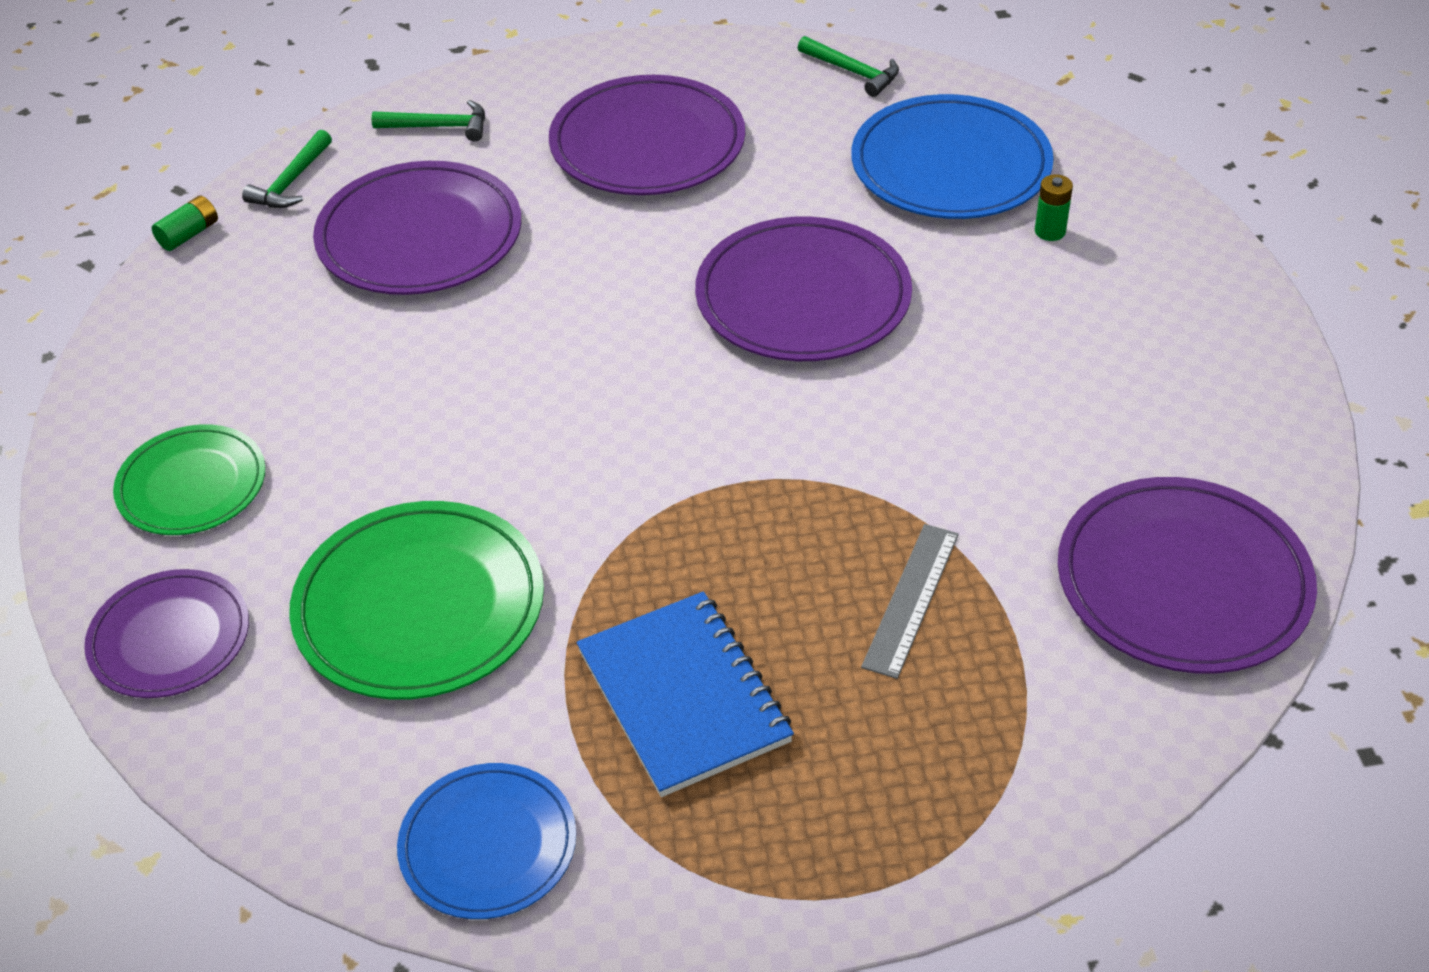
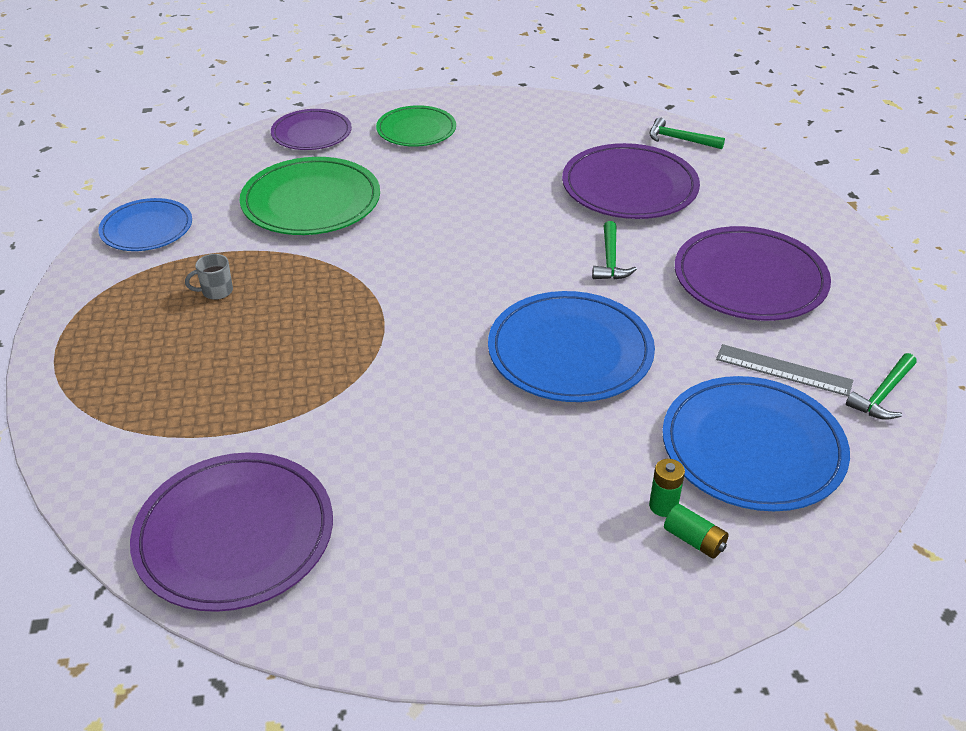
camera: 90 degrees right, 5 degrees down
(189, 234) = (624, 111): green battery -> green battery (694, 540)
(439, 127) = (750, 189): green hammer -> green hammer (610, 260)
(684, 696) = (216, 291): blue notebook -> grey mug
(803, 297) = (570, 352): purple plate -> blue plate
(911, 599) = (260, 388): grey ruler -> grey ruler (783, 370)

